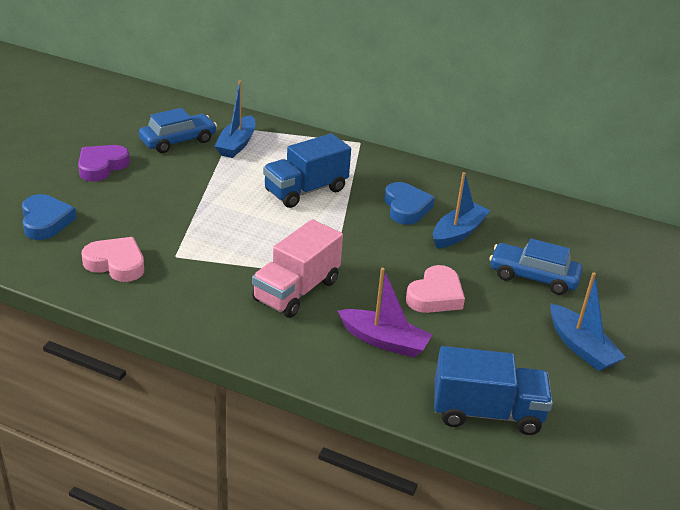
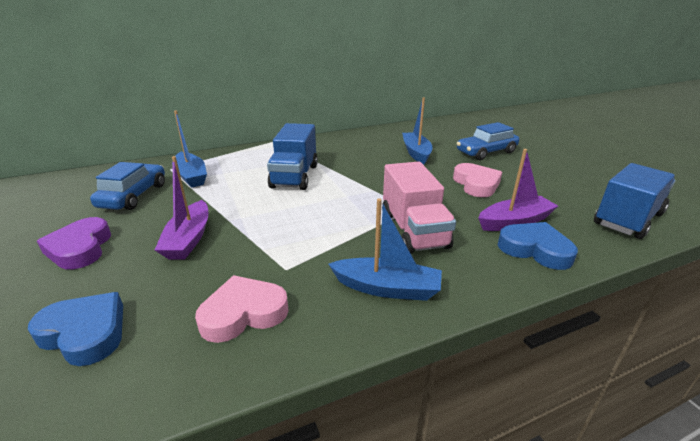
camera: 45 degrees left, 5 degrees down
(159, 198) = (189, 239): none -> purple boat
(406, 208) = (367, 156): blue heart -> blue heart (535, 249)
(581, 347) = (569, 166): blue boat -> blue boat (387, 288)

